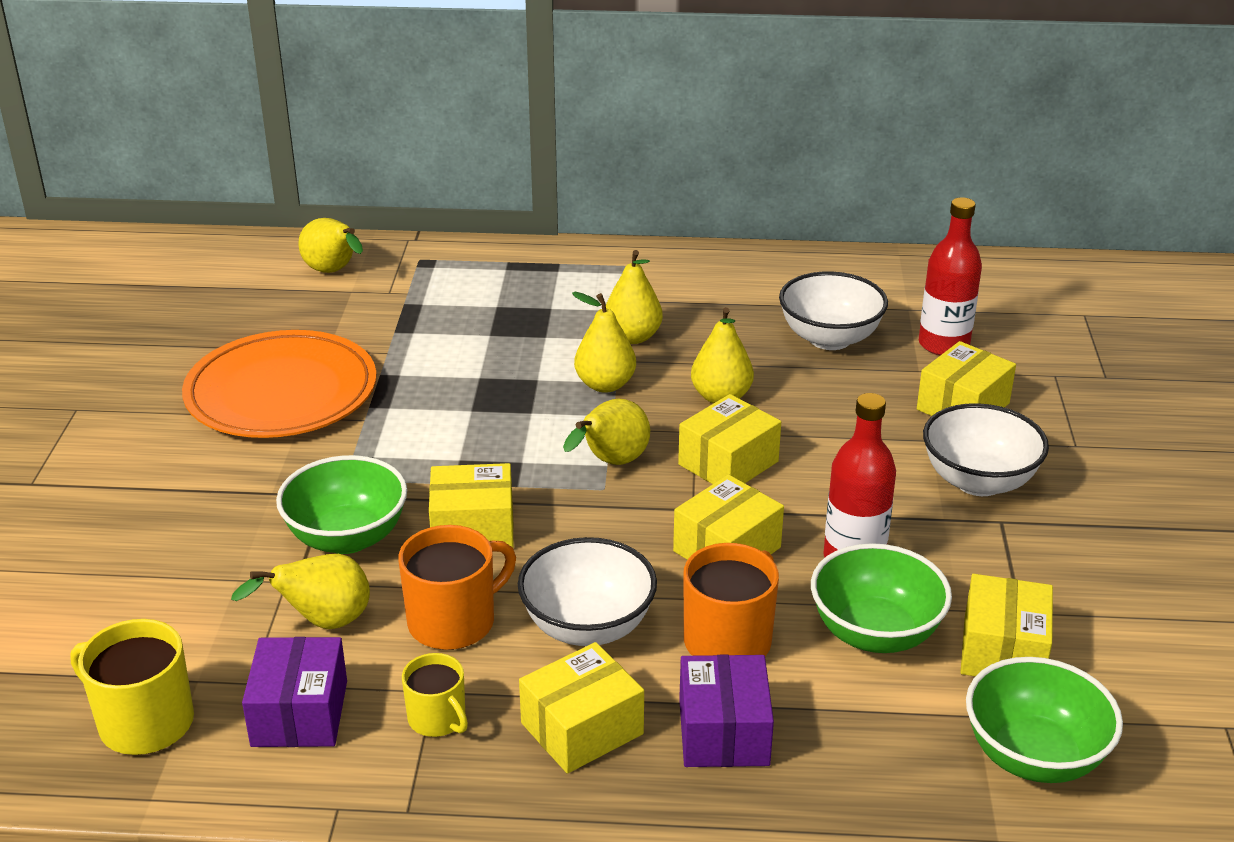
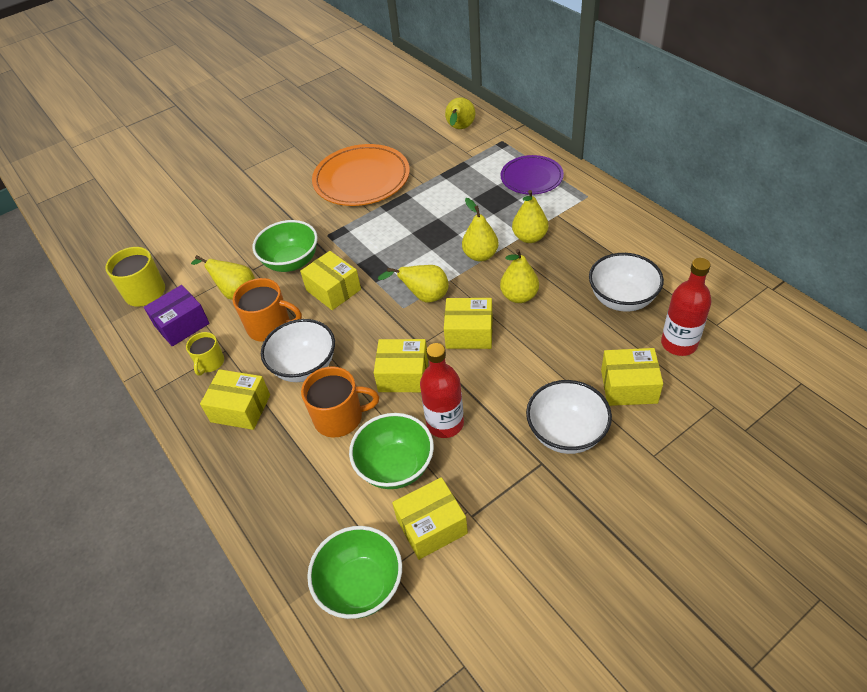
camera: 55 degrees right, 15 degrees up
(529, 279) = (531, 178): none -> purple plate
(724, 732) = (277, 455): purple box -> none

